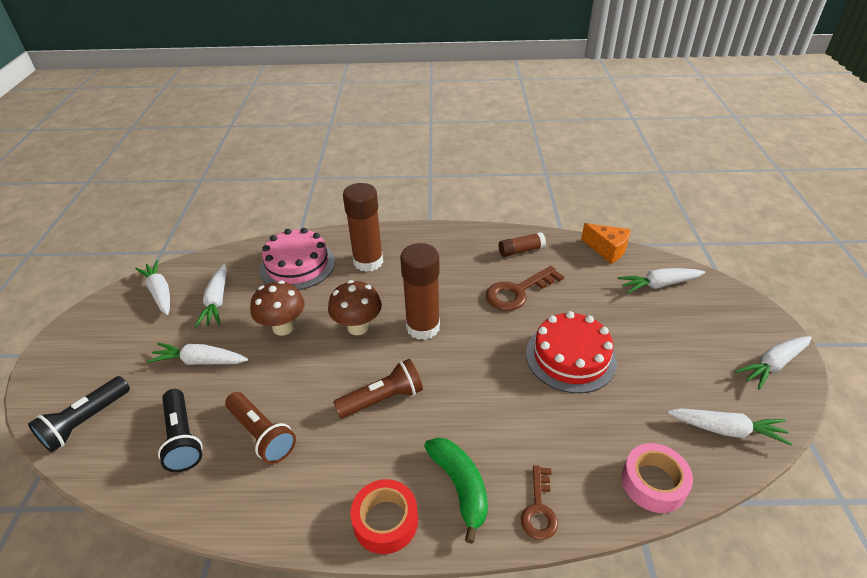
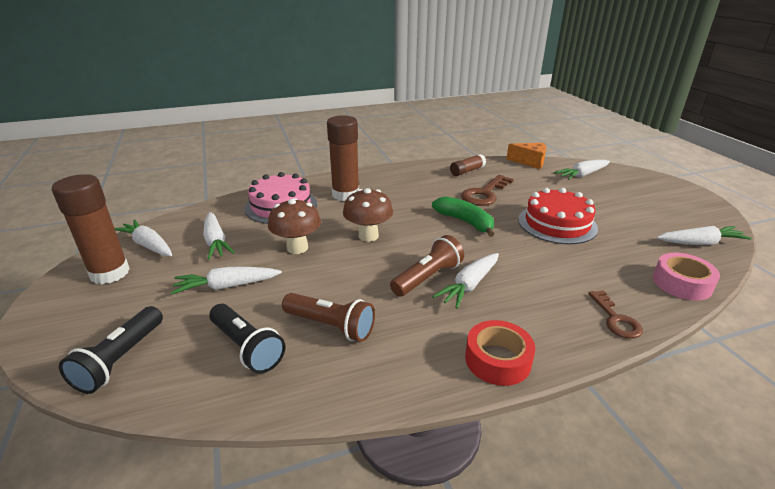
camera: 20 degrees left, 10 degrees down
(423, 327) = (425, 226): brown glue stick -> brown glue stick (110, 273)
(460, 487) = (542, 320): green banana -> green banana (465, 222)
(772, 365) = (694, 204): white carrot -> white carrot (469, 286)

